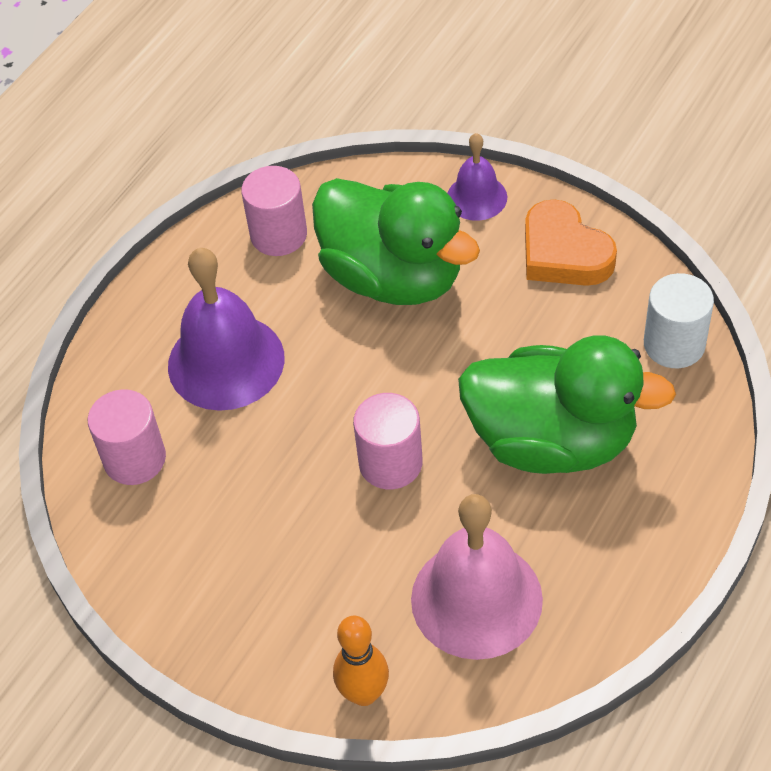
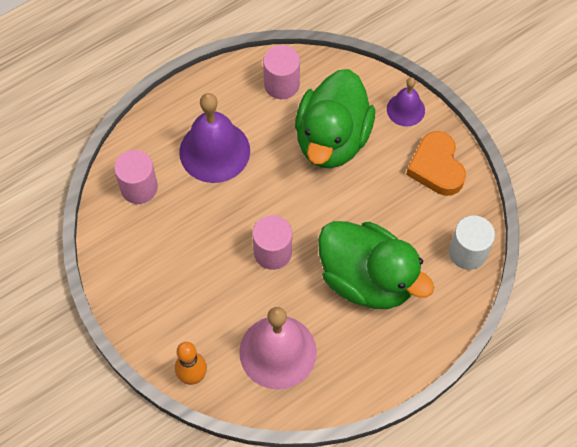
camera: 20 degrees right, 10 degrees up
(393, 277) = (332, 139): green duck -> green duck turned 45 degrees clockwise

